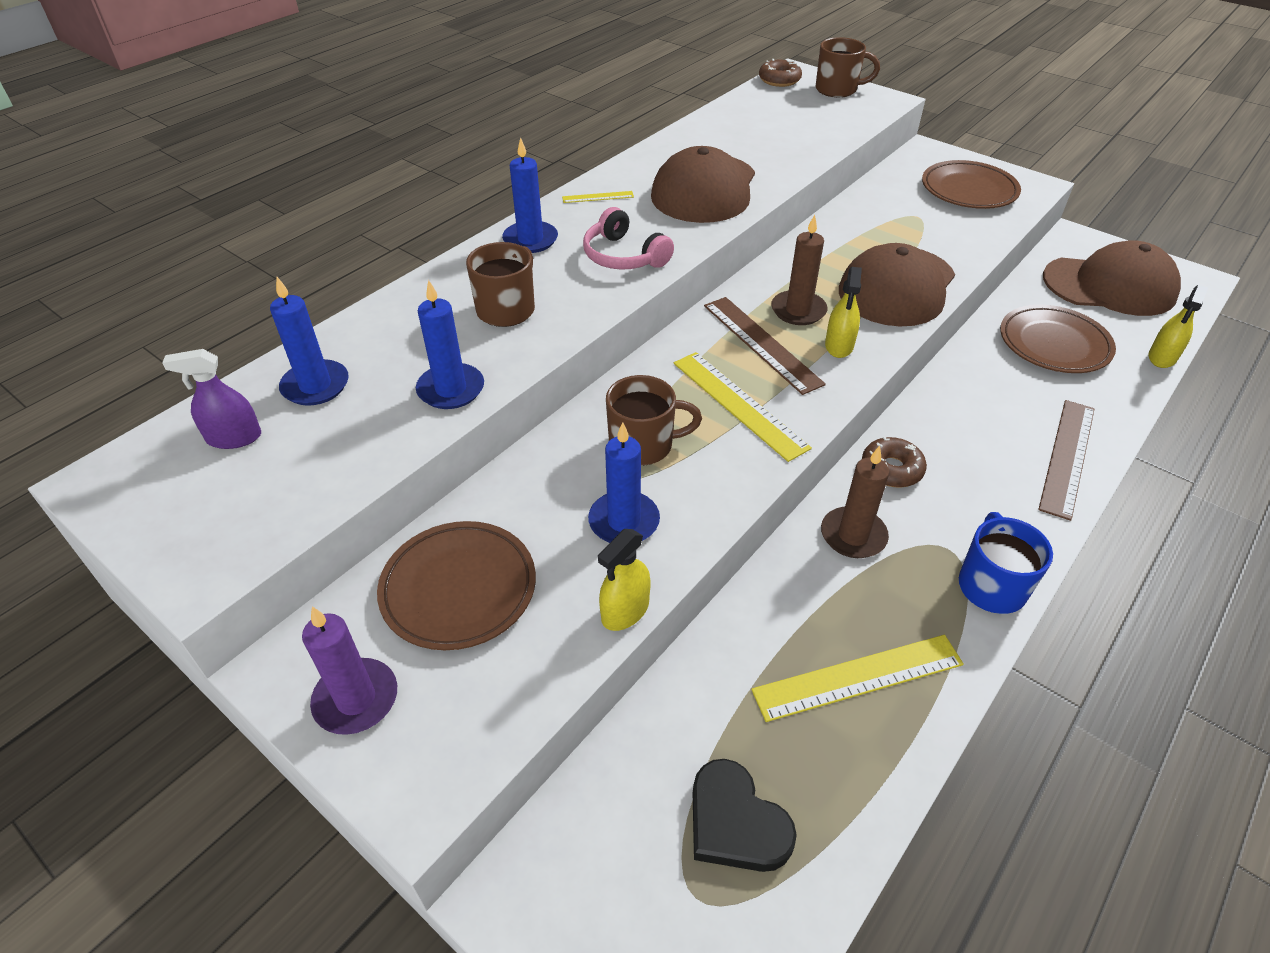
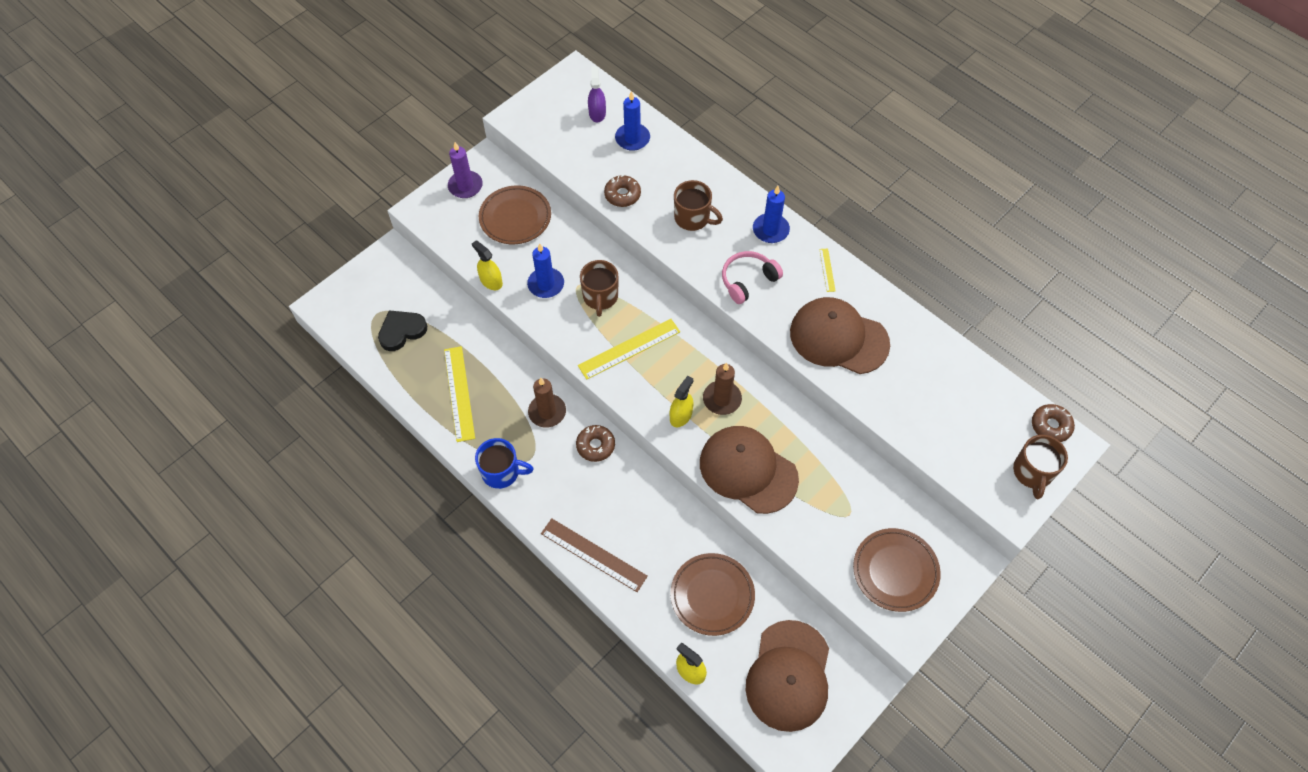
camera: 95 degrees right, 15 degrees up
(451, 389) = (622, 195): blue candle -> brown donut
(761, 343) = (687, 370): brown ruler -> none
(839, 345) = (681, 416): yellow spray bottle -> yellow spray bottle turned 105 degrees clockwise

